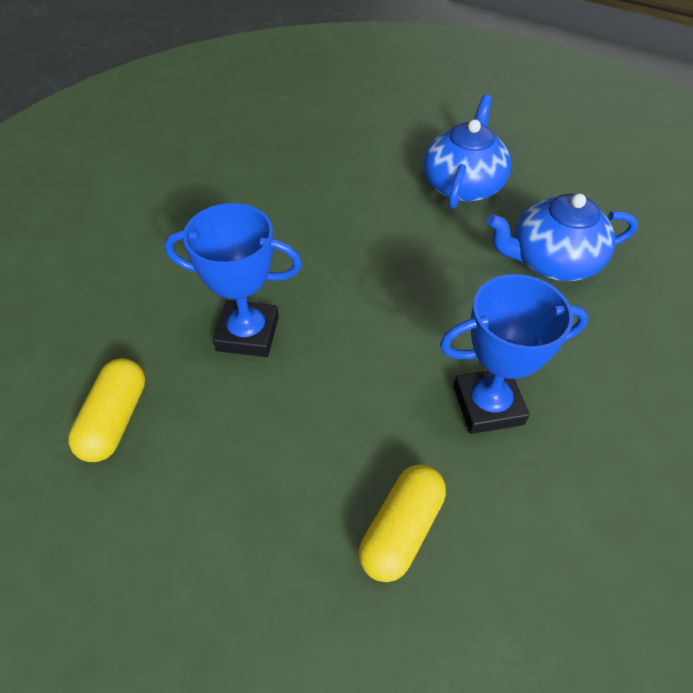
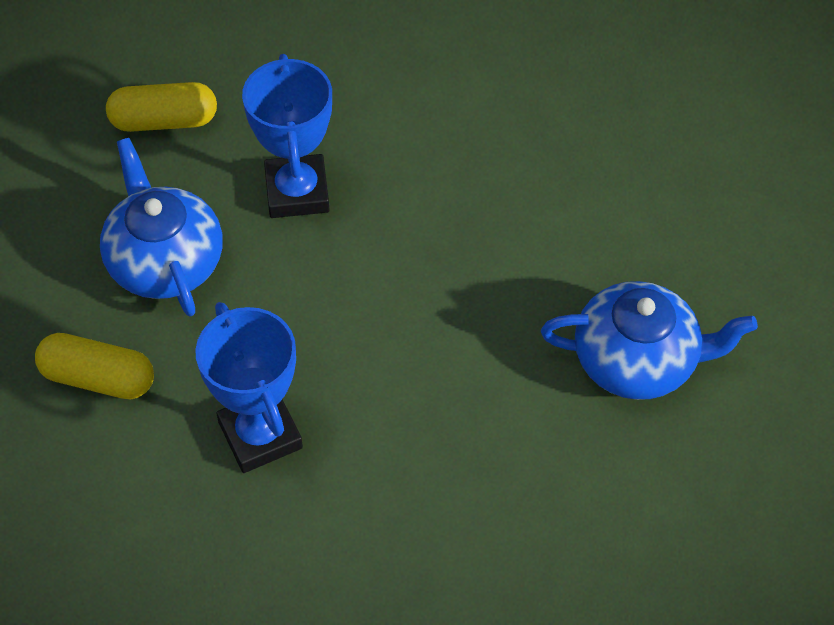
camera: 75 degrees right, 5 degrees up
(552, 261) = (516, 486): blue teapot -> blue teapot (165, 261)

